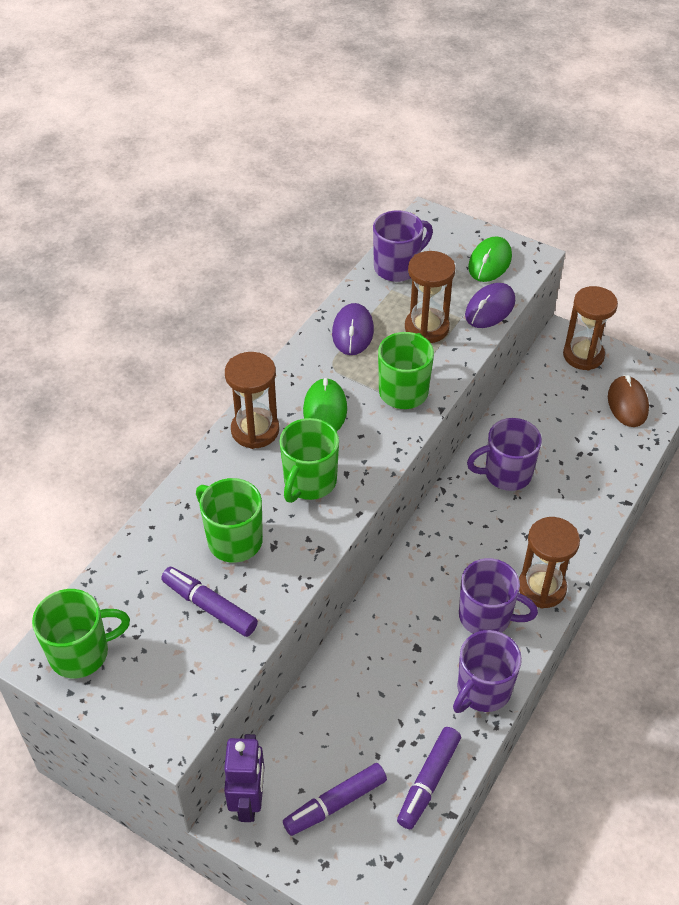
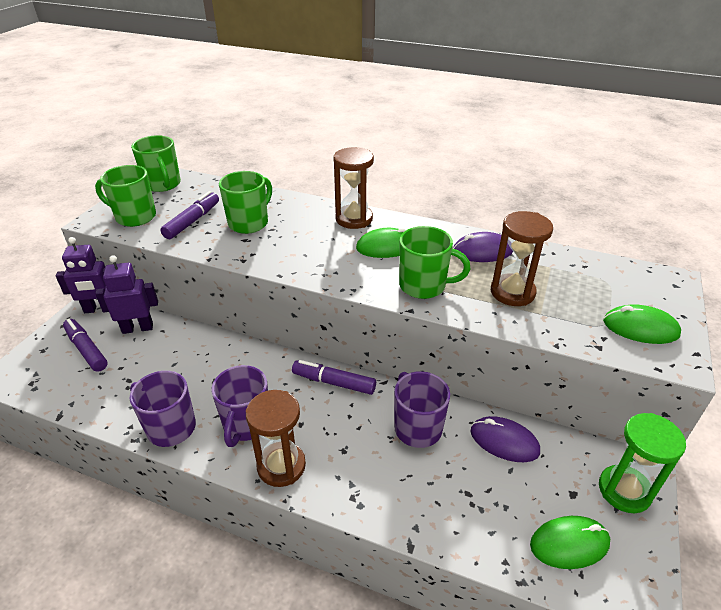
camera: 80 degrees right, 10 degrees down
(303, 743) = (137, 328): none -> purple robot
(309, 482) = (307, 248): green mug -> green mug (134, 217)
(397, 267) = (583, 268): purple mug -> none
(428, 781) = (91, 399): purple marker -> purple marker (334, 382)
(490, 308) = (567, 333): purple mouse -> purple mouse (504, 441)
(583, 355) = (624, 490): brown hourglass -> green hourglass
(627, 403) = (569, 544): brown mouse -> green mouse

